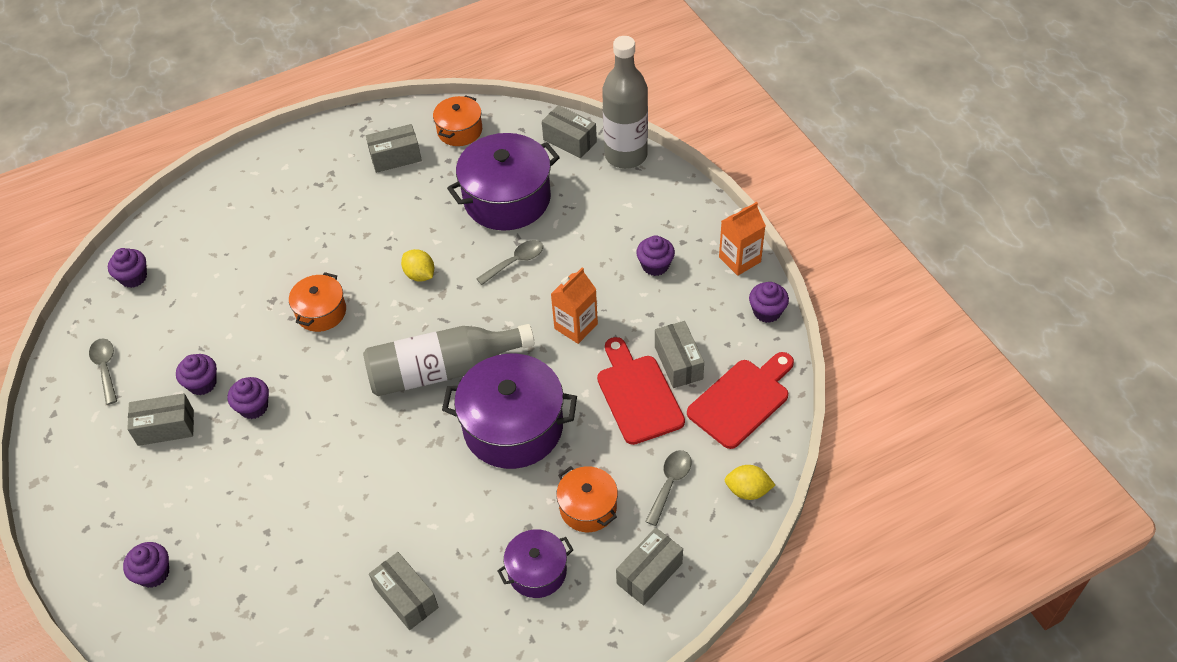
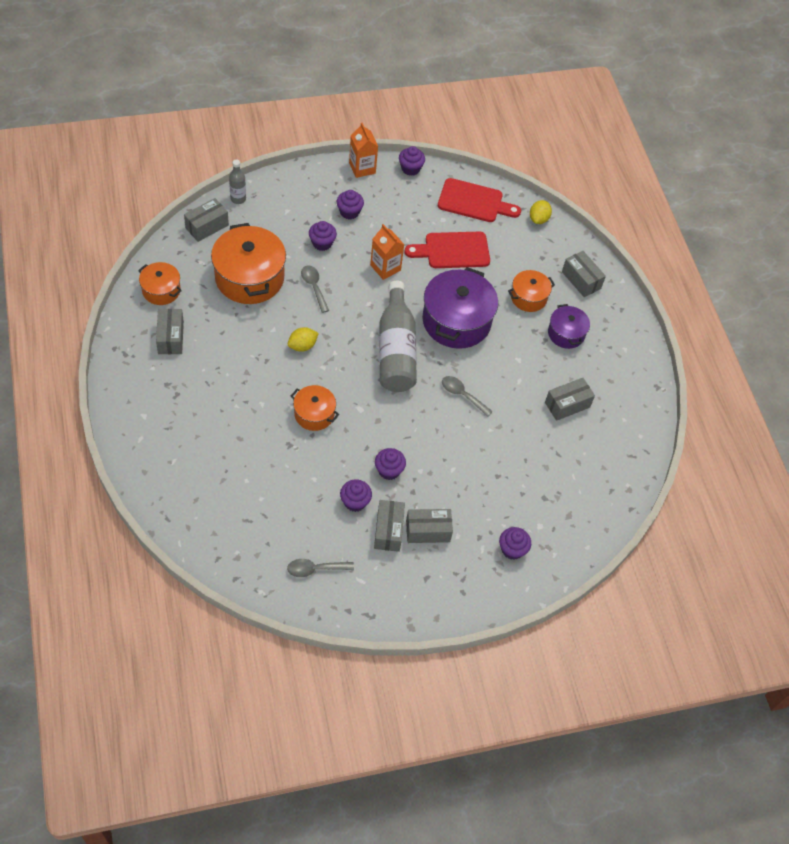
camera: 85 degrees left, 5 degrees up
(133, 277) = (224, 541): purple cupcake -> purple cupcake (322, 243)
(507, 199) = (249, 277): purple pot -> orange pot
(626, 155) = (238, 199): grey bottle -> grey bottle, size x0.47
(670, 484) = (523, 253): grey spoon -> grey spoon (462, 395)
(678, 363) = (435, 223): grey box -> grey box (428, 531)
(742, 400) = (474, 202): red cutting board -> red cutting board turned 135 degrees clockwise

